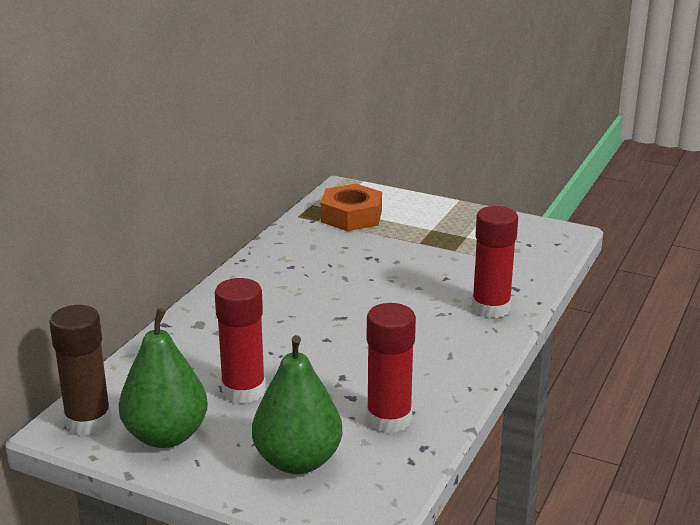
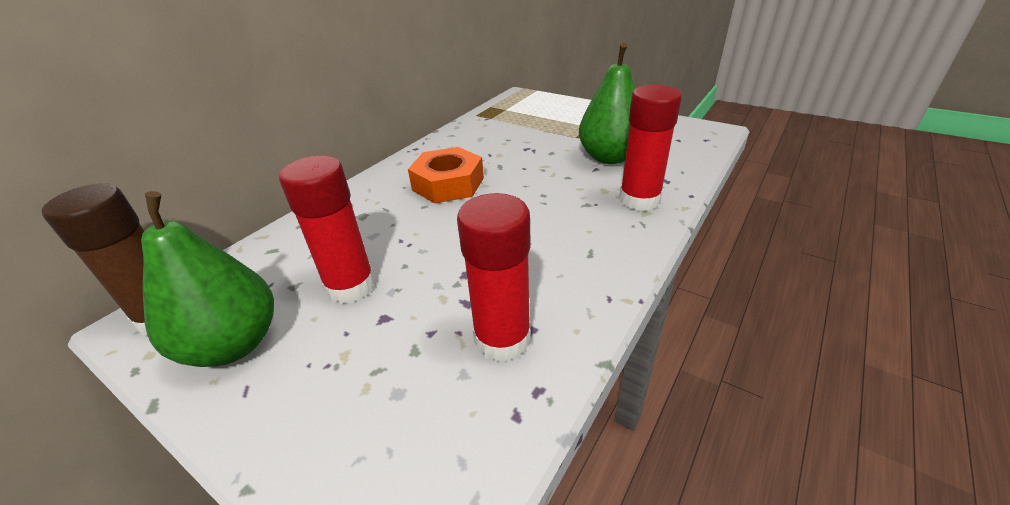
camera: 10 degrees right, 10 degrees up
(297, 461) = (366, 401): green pear -> green pear (609, 157)
(351, 216) = (520, 115): orange nut -> orange nut (448, 184)

